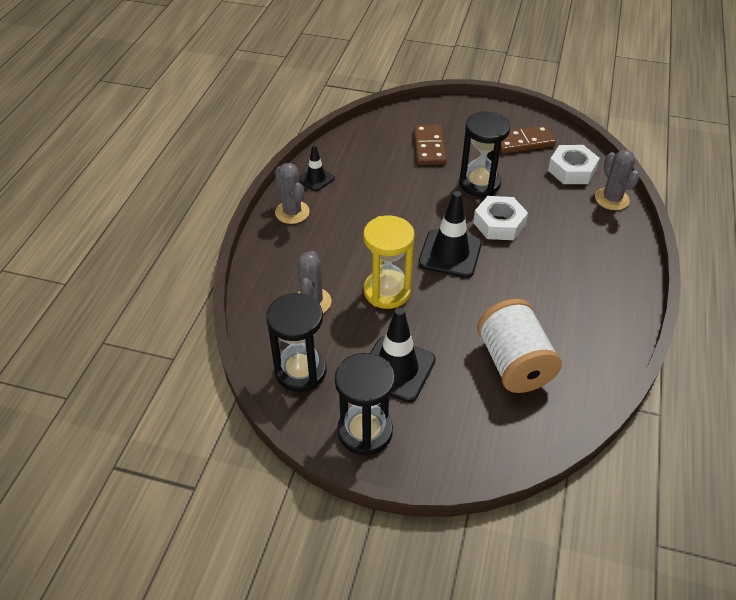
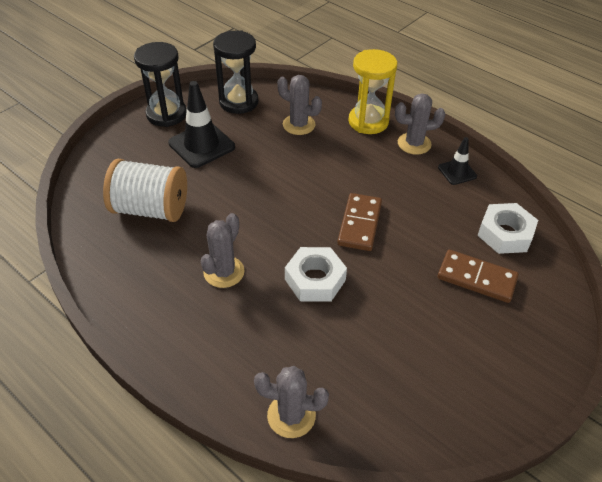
camera: 115 degrees right, 0 degrees up
(387, 291) = (280, 167): yellow hourglass -> yellow hourglass (368, 122)
(450, 253) = (297, 223): black traffic cone -> none
(479, 183) = (388, 294): black hourglass -> none
(523, 142) = (450, 381): brown domino -> brown domino (359, 224)
(537, 278) = (224, 272): none -> grey cactus
(571, 170) = (368, 404): white nut -> white nut (505, 234)

